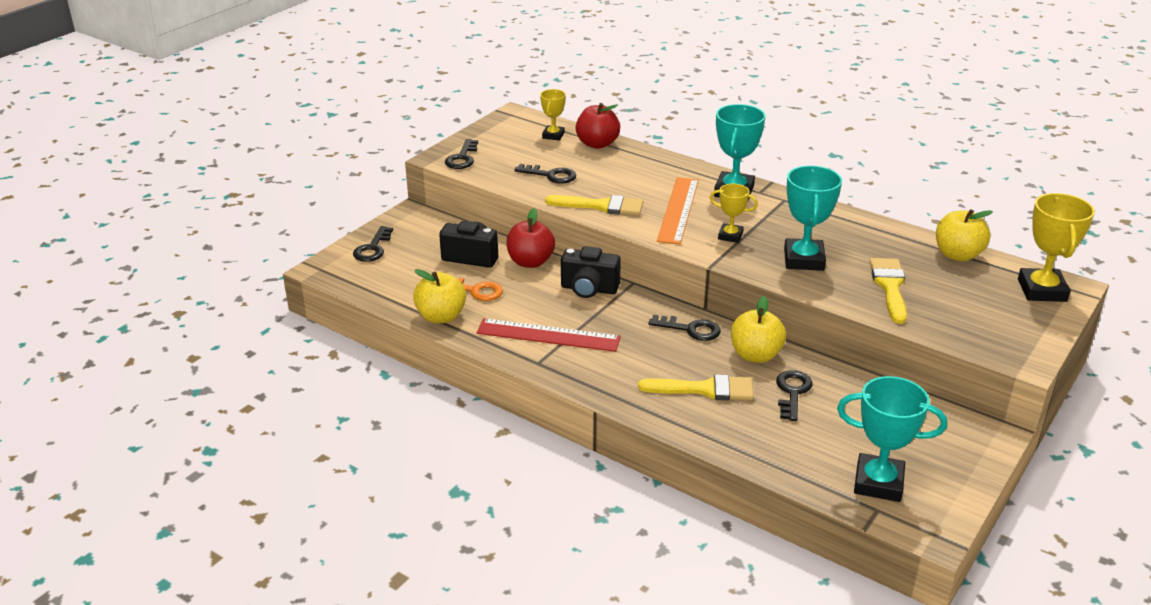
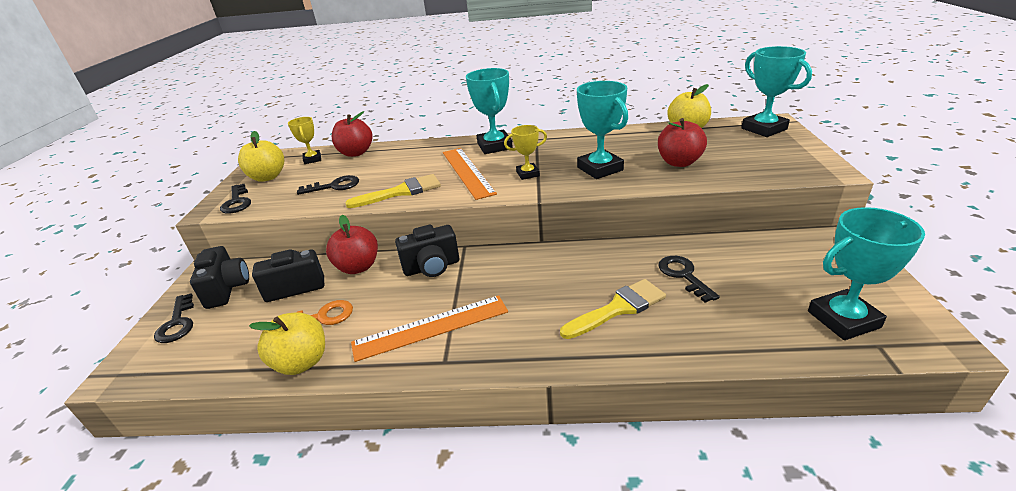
camera: 30 degrees left, 0 degrees up
(420, 236) = (227, 289): none -> black camera
(548, 335) = (431, 327): red ruler -> orange ruler
(690, 329) = (549, 262): black key -> none
(755, 355) = (621, 259): yellow apple -> yellow apple (268, 177)
(889, 286) = (679, 162): yellow brush -> red apple
(1042, 290) = (764, 129): yellow trophy -> turquoise trophy

